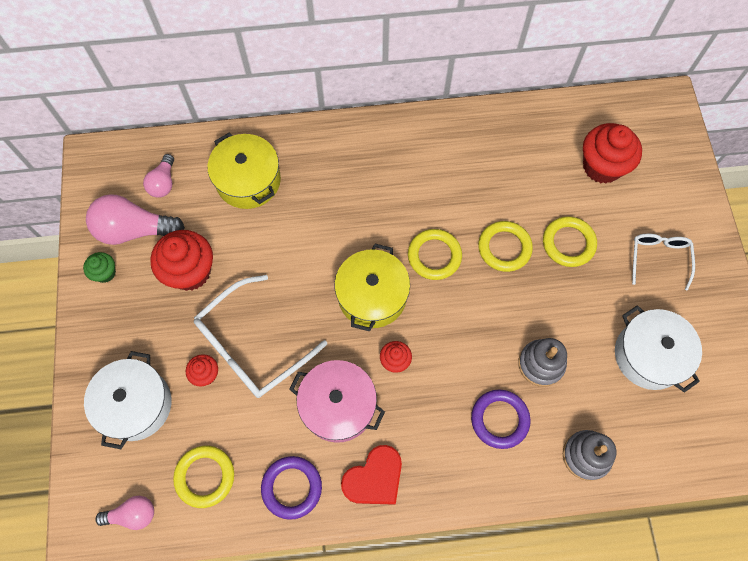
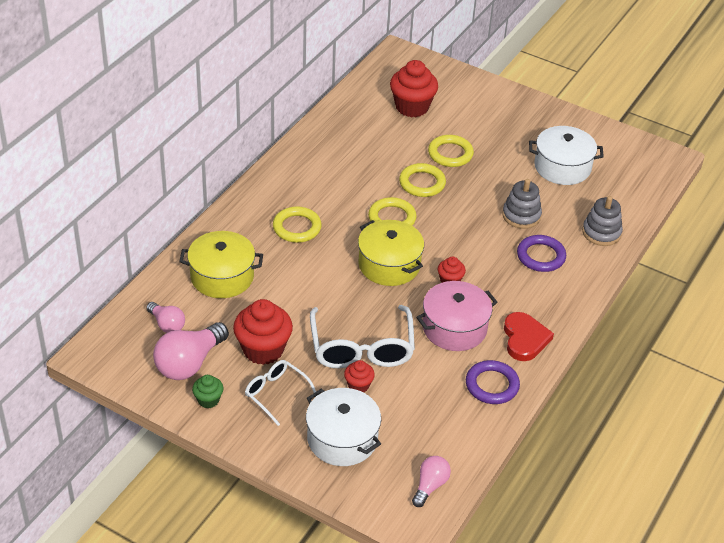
camera: 55 degrees left, 25 degrees down
(205, 476) = (439, 428): yellow ring -> yellow ring (297, 227)
(658, 258) = (502, 123): white glasses -> white glasses (276, 393)

